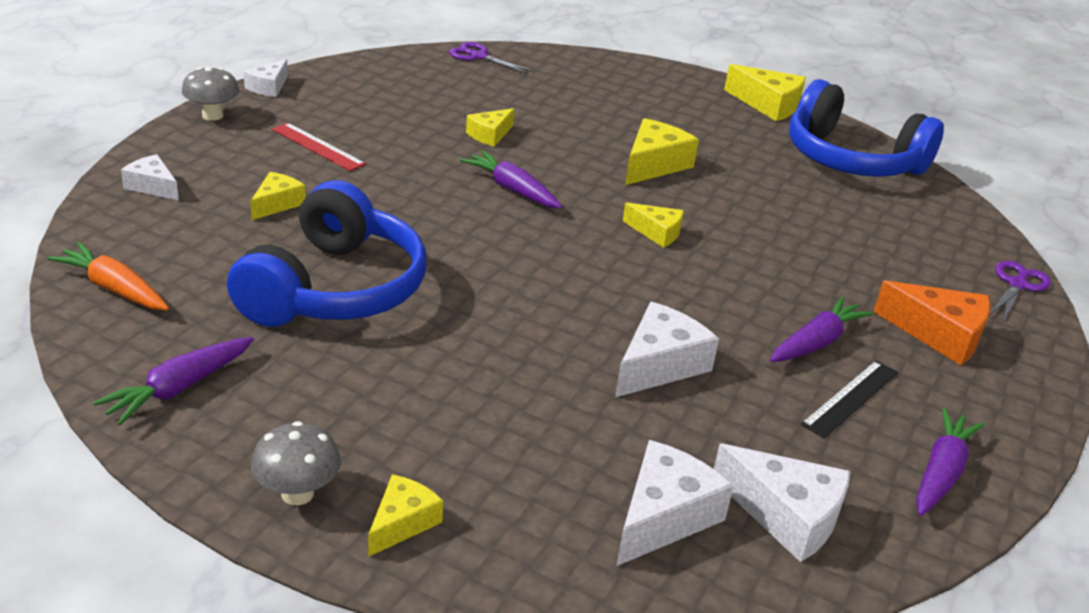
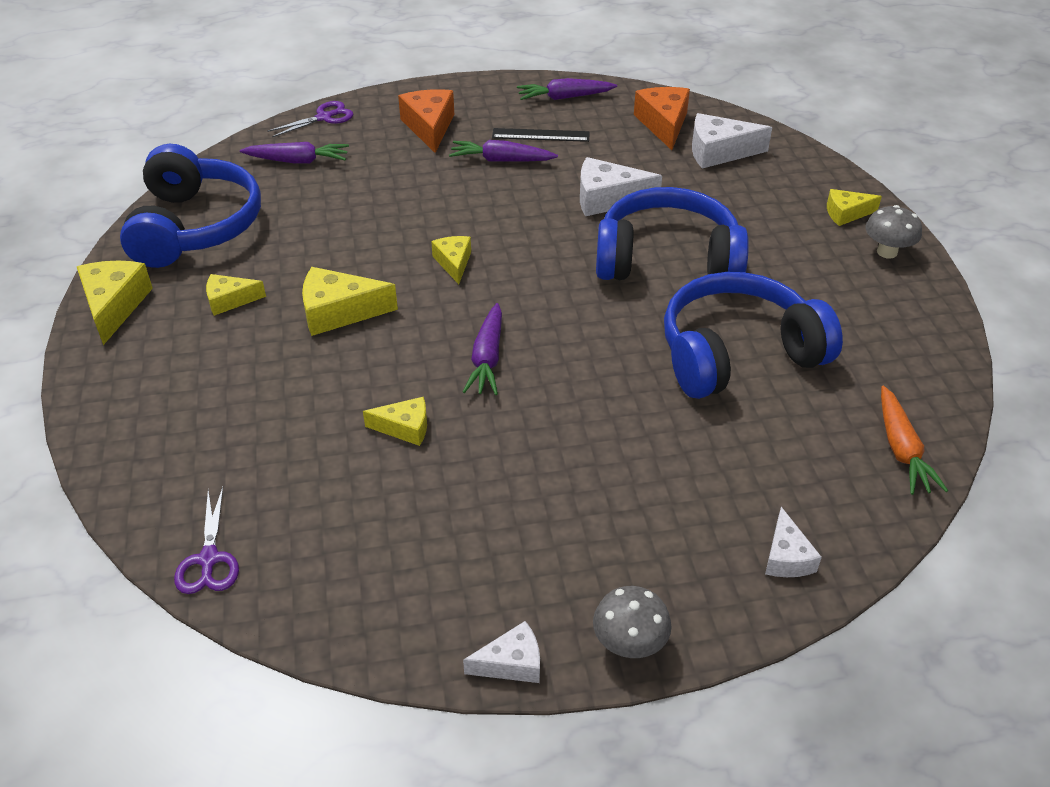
camera: 125 degrees left, 10 degrees up
(178, 389) = (909, 343): purple carrot -> purple carrot (298, 161)
(277, 204) = (694, 462): yellow cheese -> yellow cheese (230, 300)
(318, 147) = (578, 515): red ruler -> none
(507, 336) = (667, 260): none -> blue headphones
(786, 515) = (663, 124): white cheese -> orange cheese
(1017, 285) = (324, 117): purple scissors -> purple scissors turned 150 degrees clockwise

